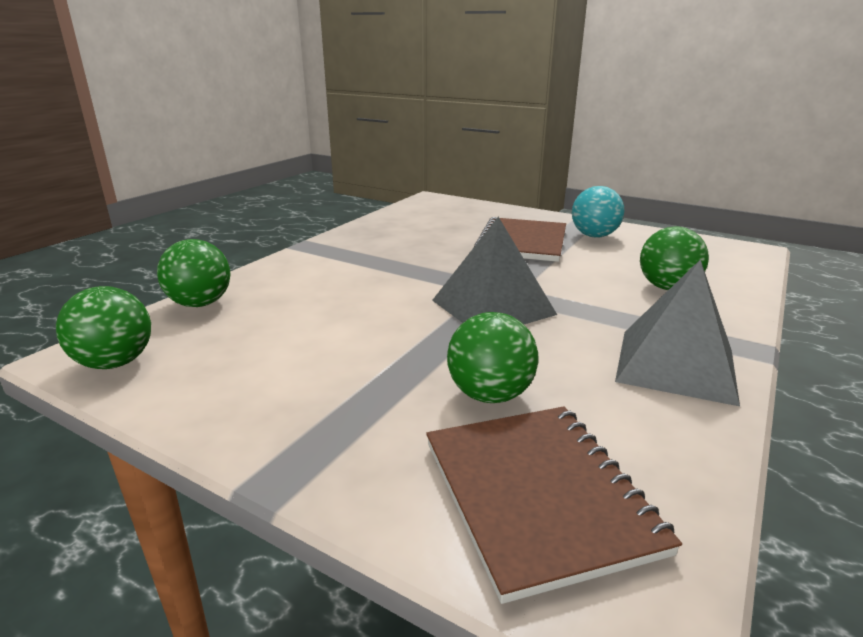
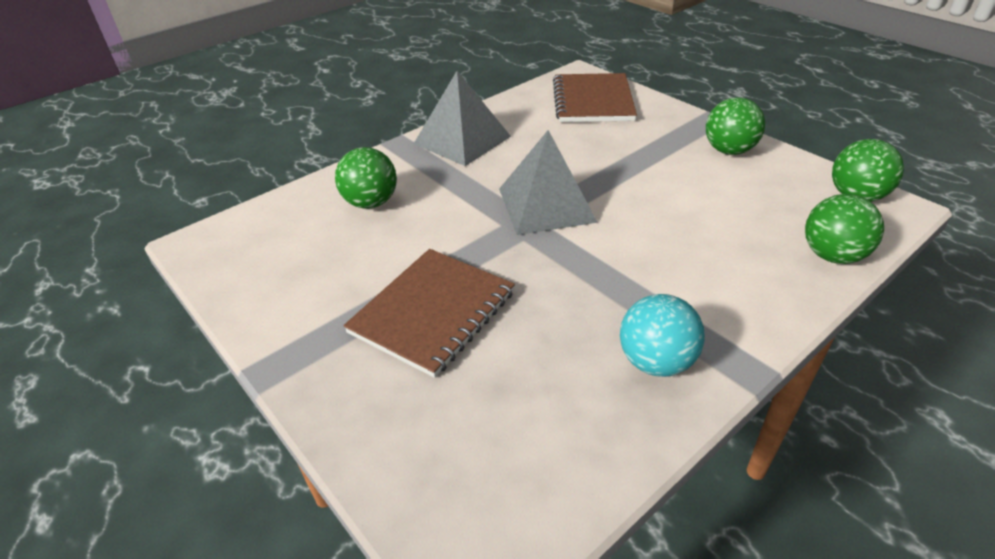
camera: 160 degrees left, 15 degrees up
(490, 394) = (590, 139): green ball -> green ball (729, 150)
(594, 236) = (323, 310): turquoise ball -> turquoise ball (656, 362)

